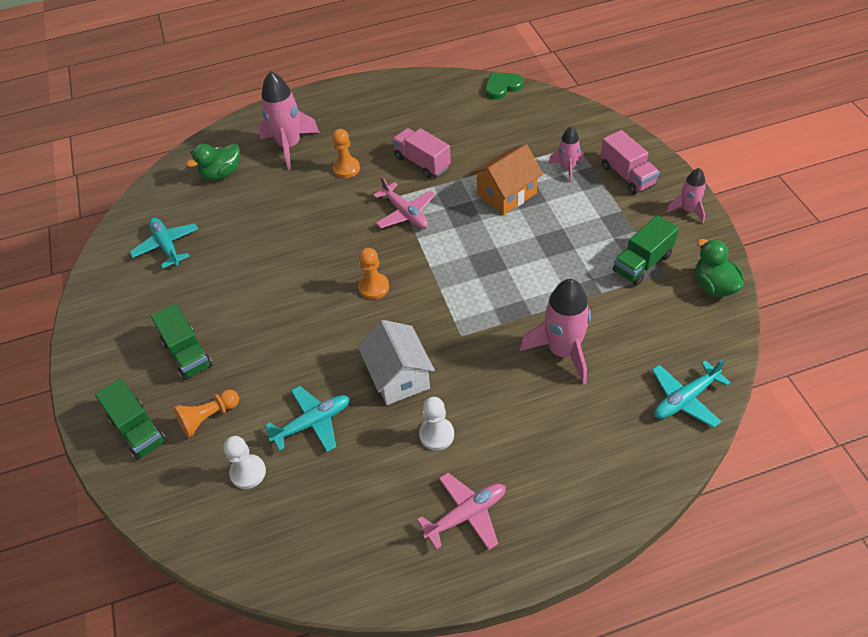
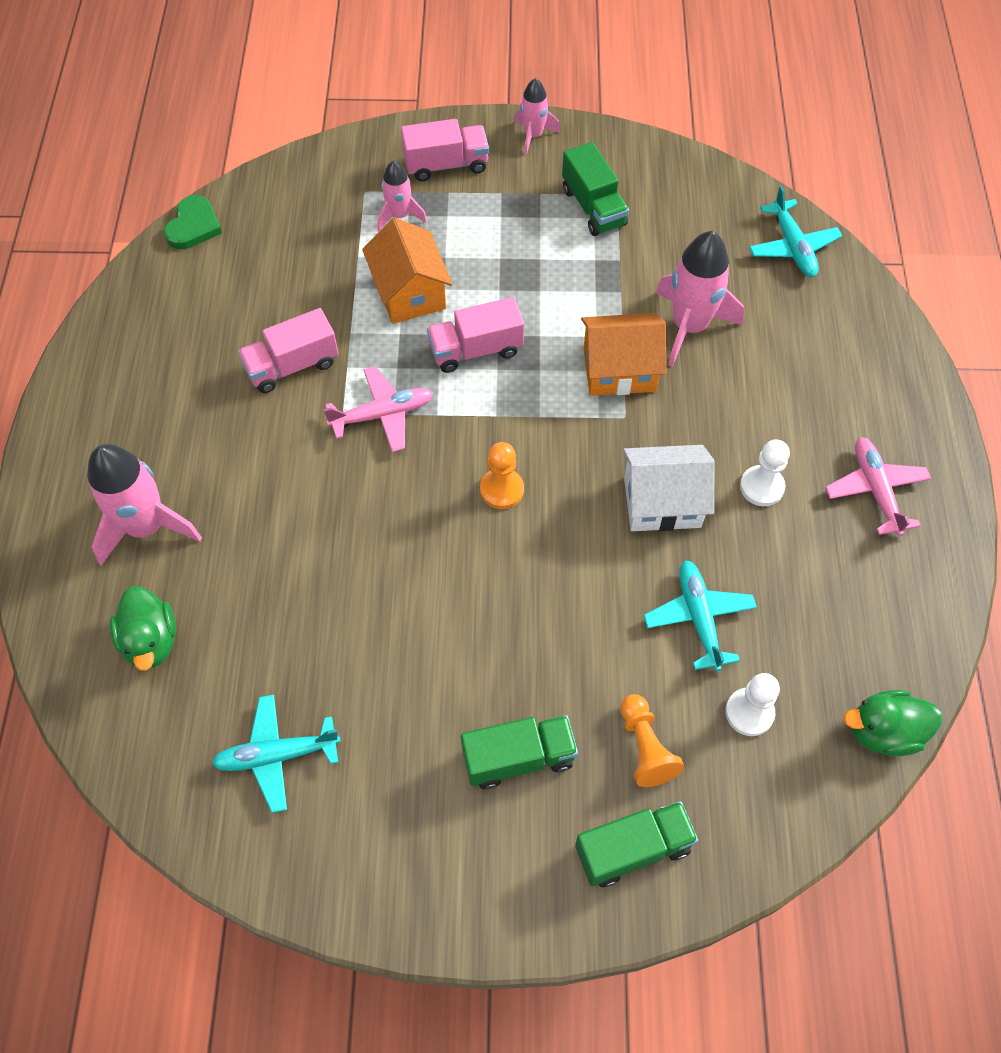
camera: 75 degrees left, 10 degrees up
(346, 168) = (247, 462): orange pawn -> none
(478, 240) = (476, 350): none -> pink truck
(500, 320) = (619, 370): none -> orange house
(502, 87) = (193, 226): green heart -> green heart turned 150 degrees counterclockwise
(714, 286) = (654, 161): green duck -> green duck (883, 731)

